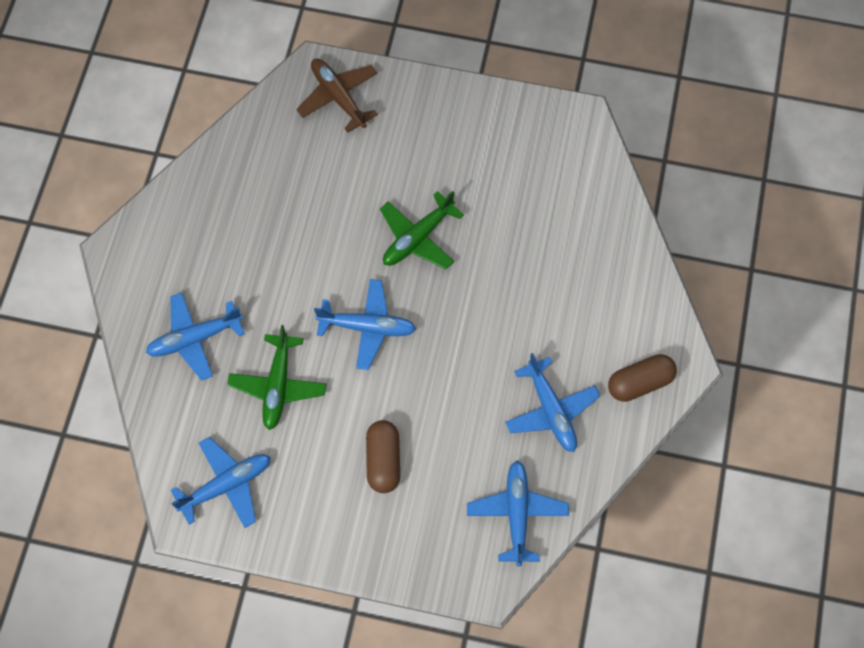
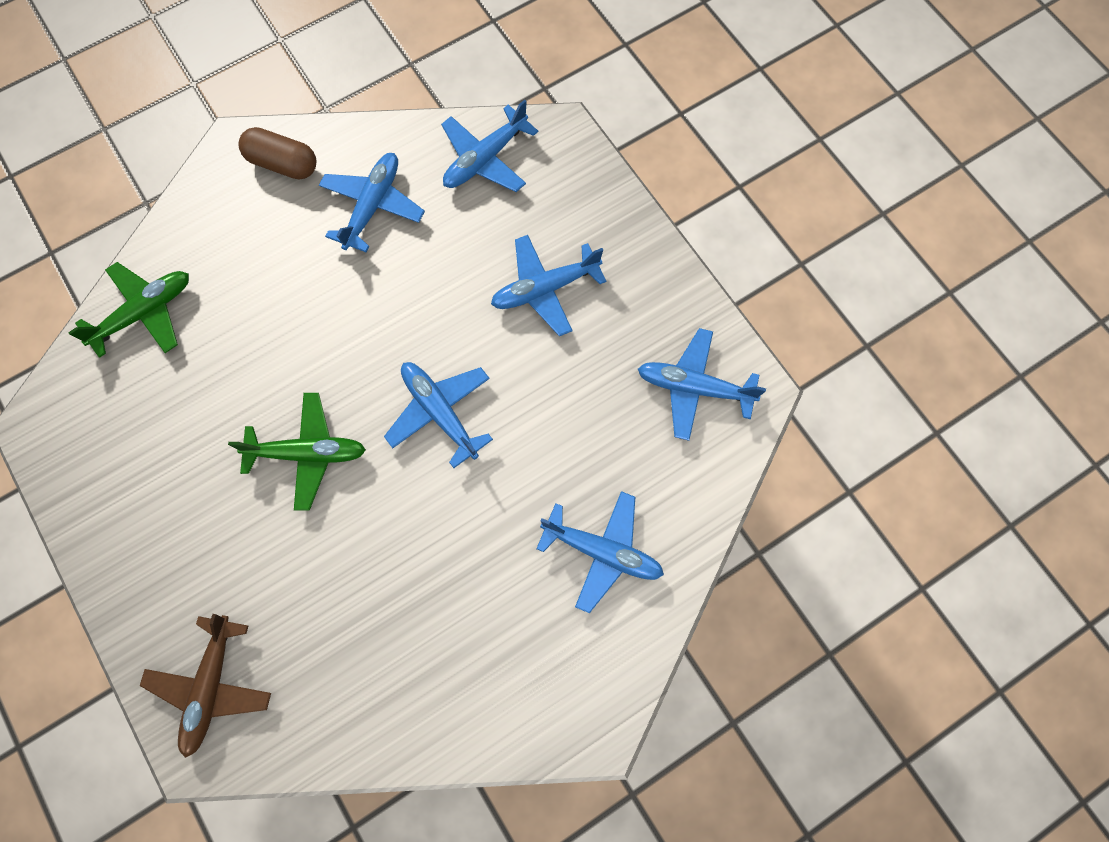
camera: 135 degrees left, 5 degrees up
(278, 386) = (569, 433): green plane -> green plane (145, 313)
(383, 460) = (544, 289): brown capsule -> blue plane

